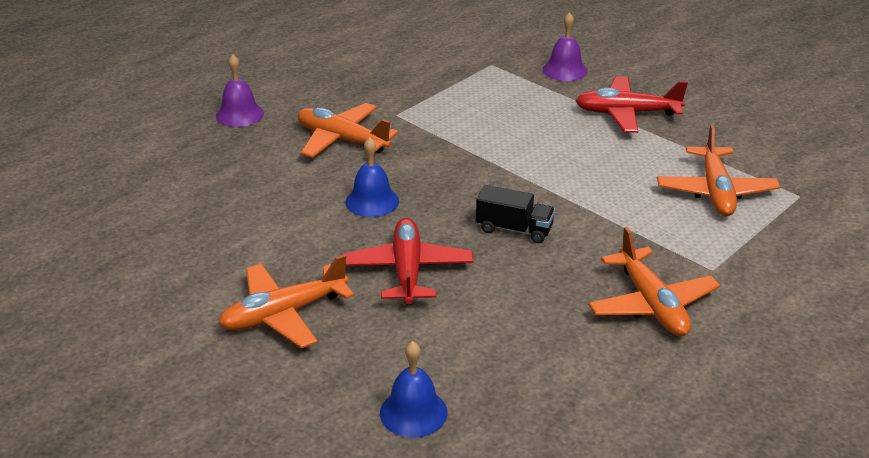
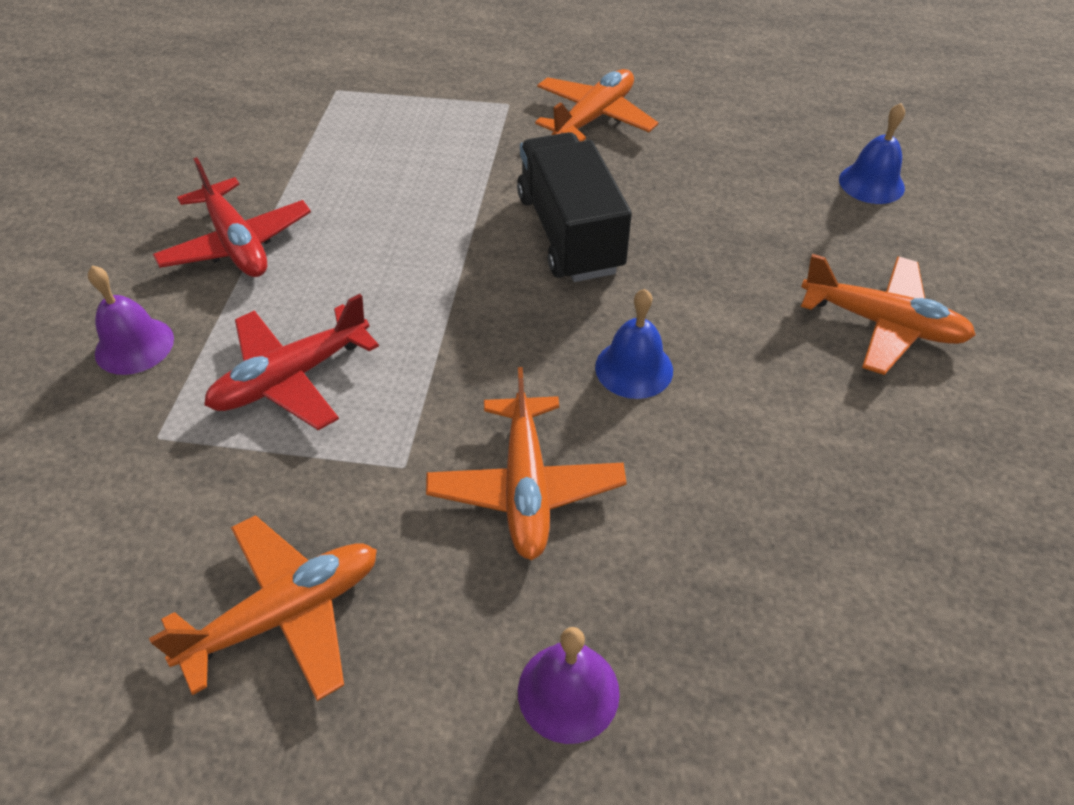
camera: 125 degrees left, 15 degrees up
(407, 271) = (718, 274): red plane -> red plane (291, 378)
(514, 229) = (569, 233): black truck -> black truck, size x1.80
(715, 191) = (372, 135): orange plane -> orange plane (285, 614)

